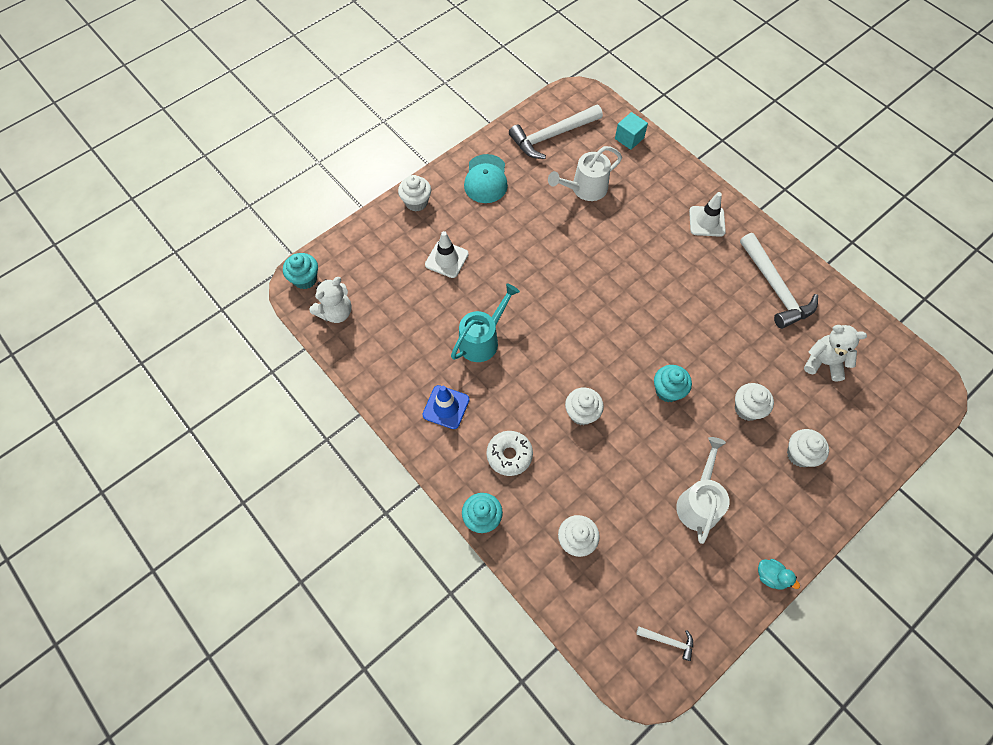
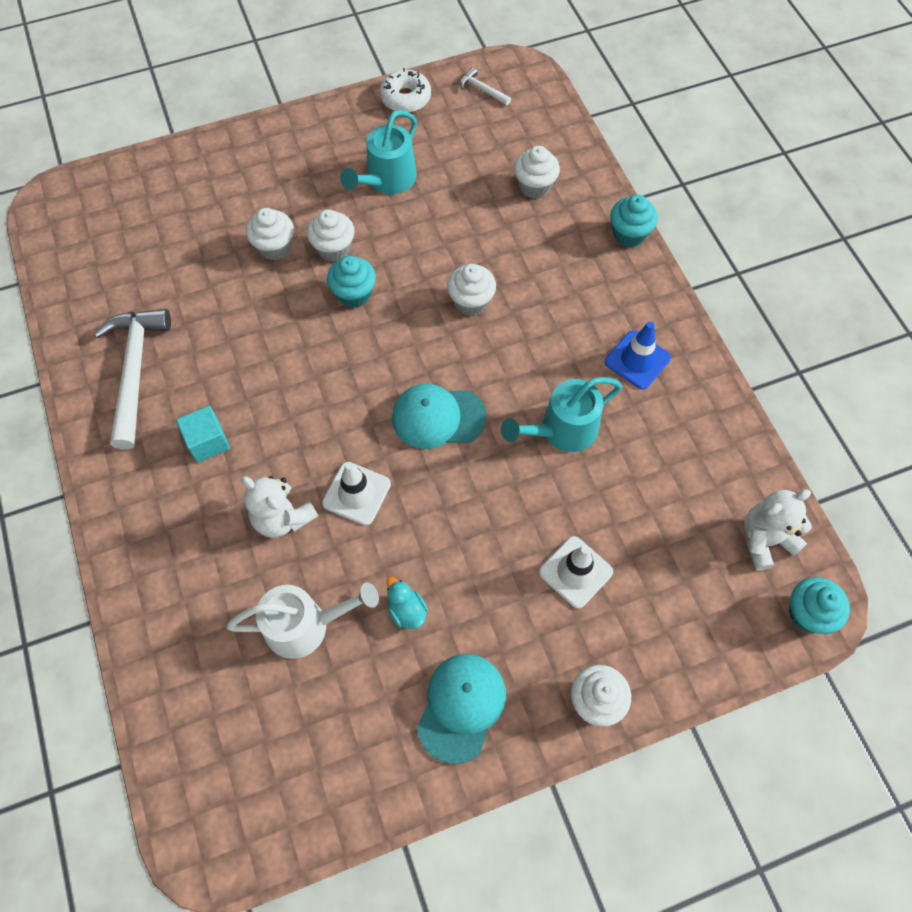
camera: 160 degrees left, 0 degrees up
(509, 455) = (576, 284): white donut -> white donut (405, 98)
(552, 136) = (305, 763): white hammer -> none
(566, 322) = (438, 417): none -> turquoise cap
(629, 138) = (176, 705): turquoise cube -> turquoise cube (208, 442)
(699, 501) = (387, 180): white watering can -> turquoise watering can
(707, 221) = (155, 500): white traffic cone -> white traffic cone (356, 493)
(771, 576) = (355, 105): turquoise duck -> turquoise duck (407, 611)
(800, 454) = (250, 188): white cupcake -> white cupcake (334, 249)
(824, 362) = (149, 266): white teddy bear -> white teddy bear (282, 517)

